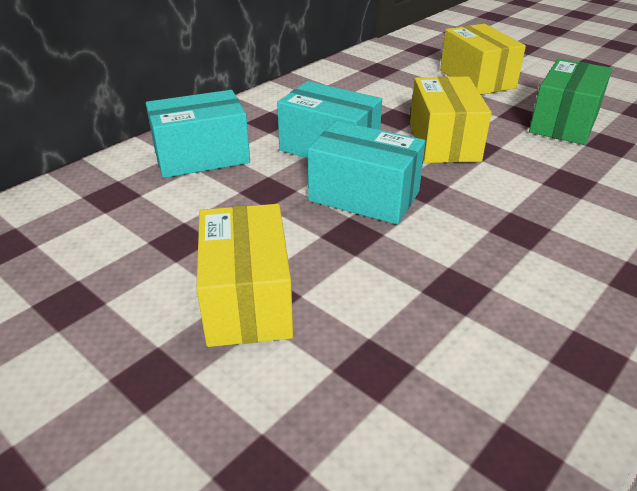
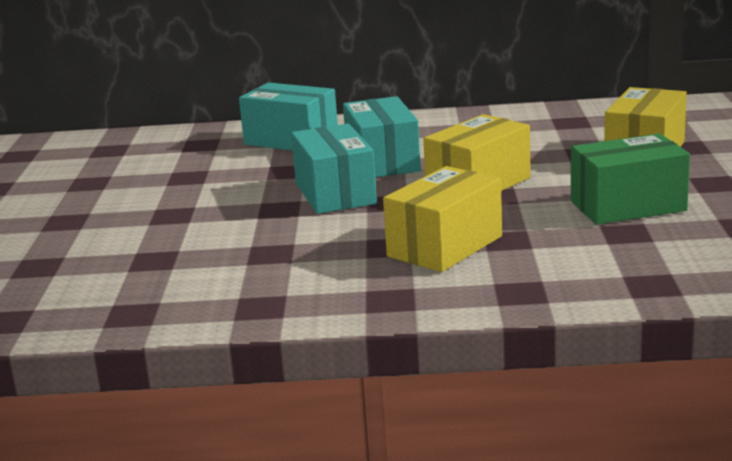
camera: 50 degrees right, 15 degrees down
(247, 300) = (160, 212): yellow box -> yellow box (445, 246)

